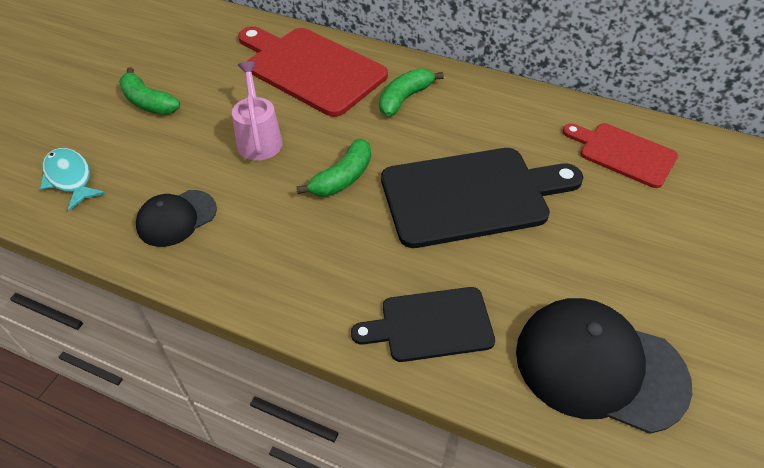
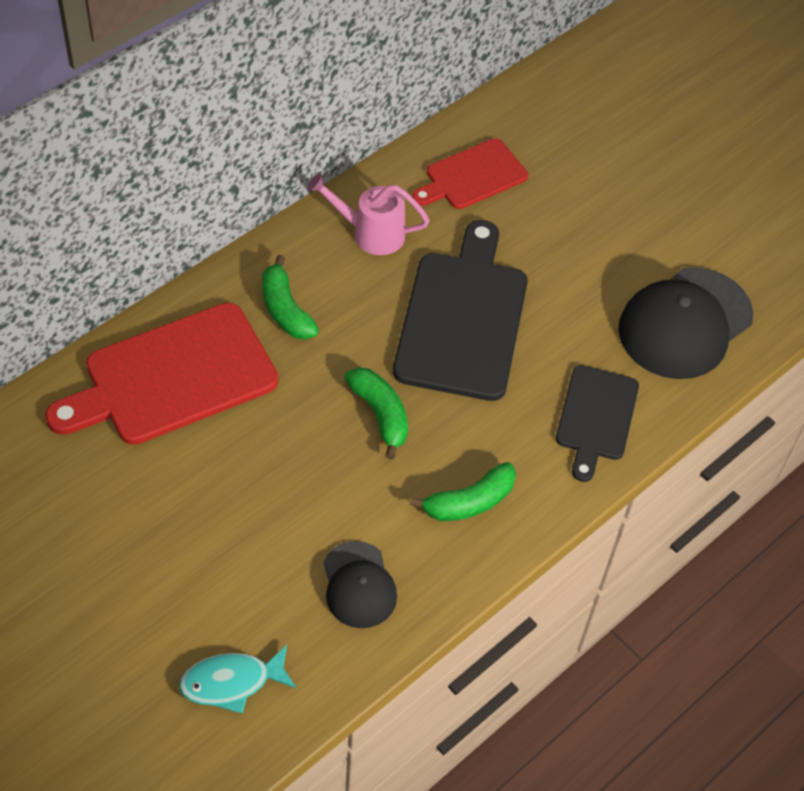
camera: 70 degrees left, 5 degrees up
(148, 102) = (131, 569): green banana -> green banana (469, 502)
(259, 139) = (272, 471): pink watering can -> pink watering can (370, 233)

